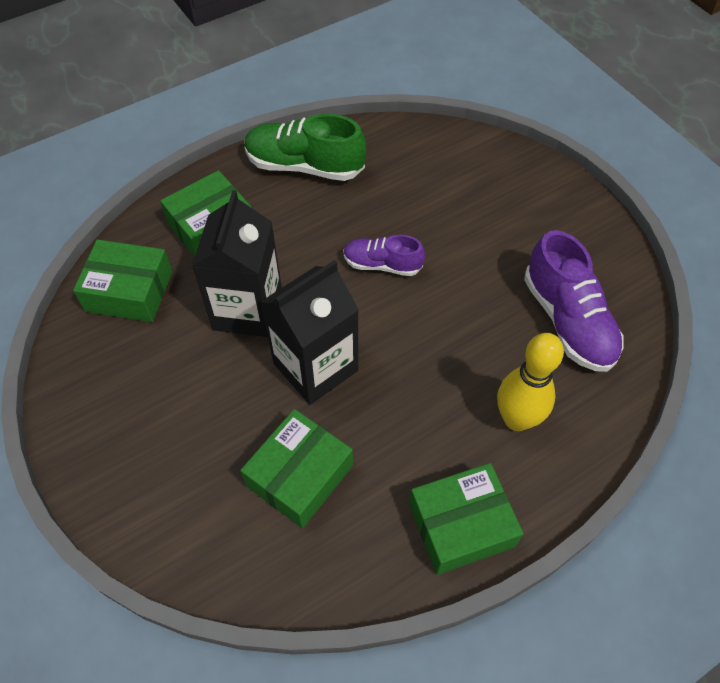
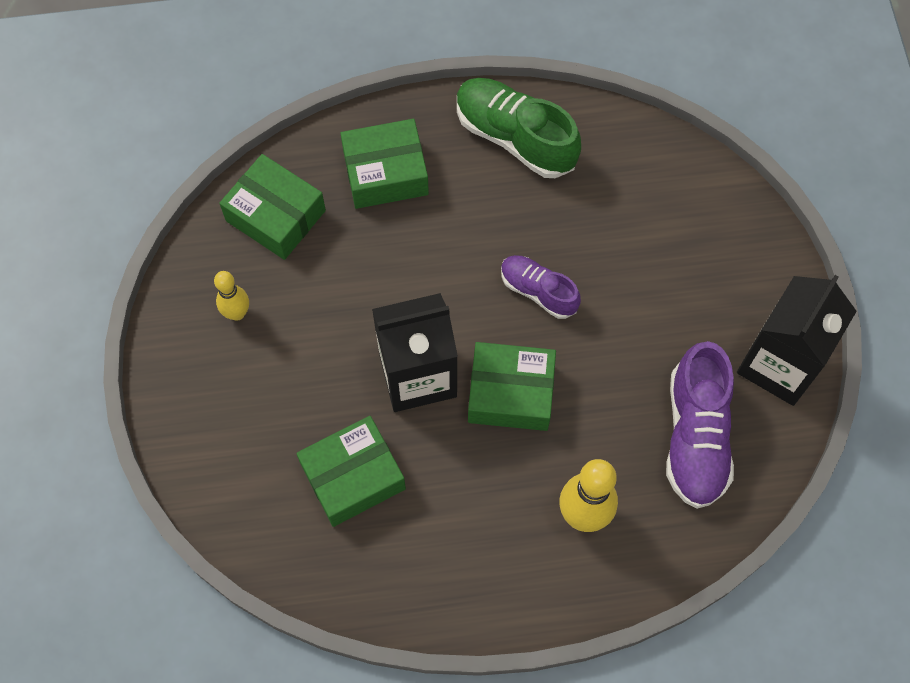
camera: 25 degrees right, 10 degrees up
(127, 381) = (237, 313): none -> yellow bowling pin
(247, 309) = (380, 285): black carton -> black carton (779, 364)
(461, 525) = (475, 589): green box -> green box (510, 393)

